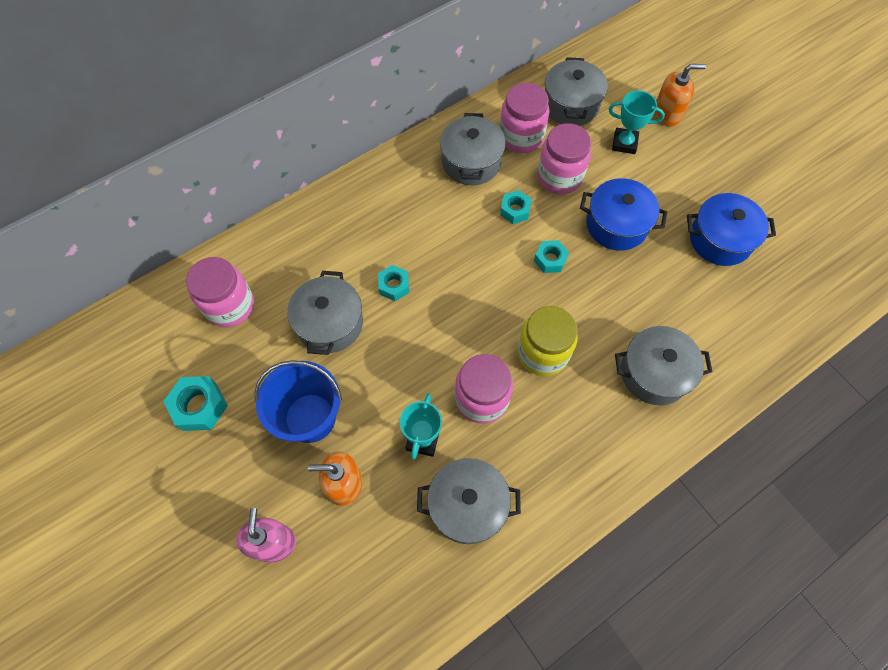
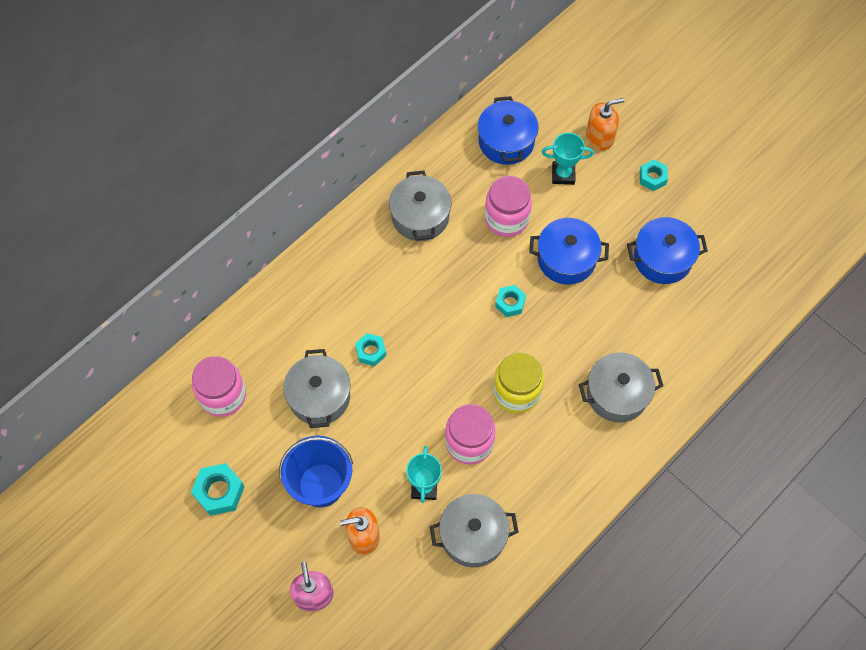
camera: 10 degrees left, 0 degrees up
(515, 210) = (470, 259): turquoise nut -> turquoise nut (652, 178)
(521, 137) = (463, 183): pink jar -> none
(570, 105) = (506, 141): grey pot -> blue pot

